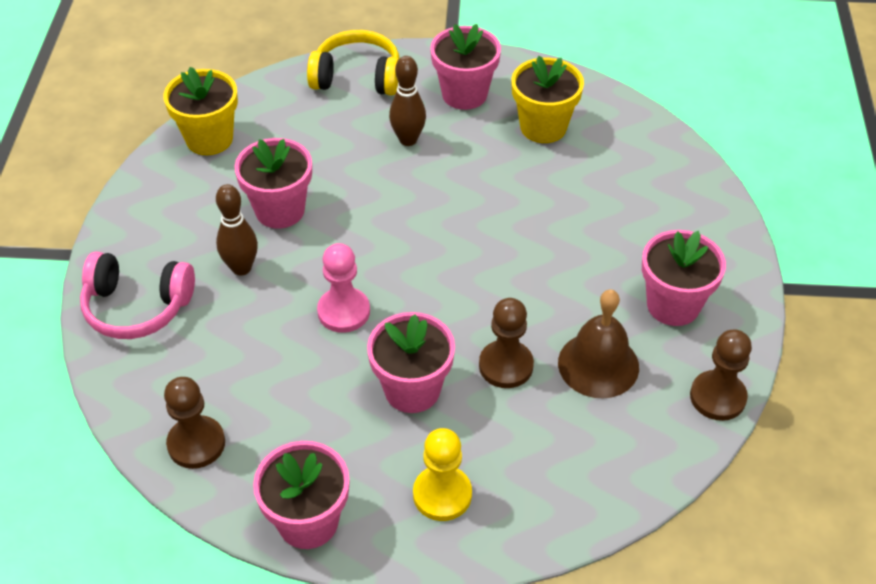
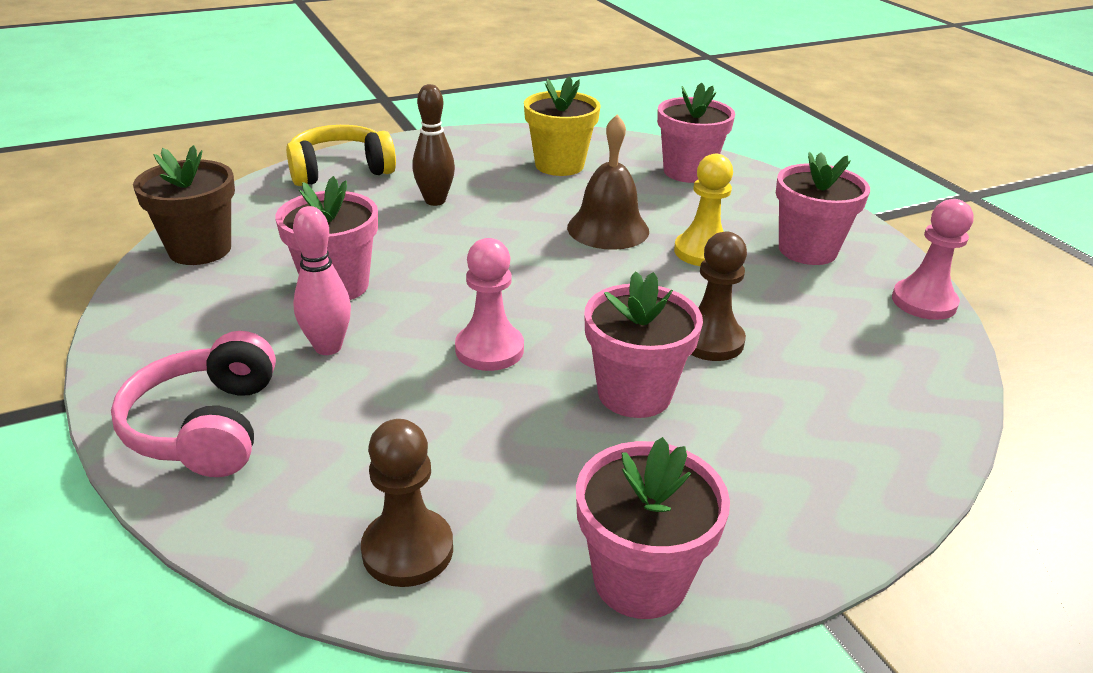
camera: 30 degrees left, 15 degrees down
(137, 306) = (207, 426): pink headphones -> pink headphones turned 105 degrees clockwise
(209, 139) = (200, 249): yellow flower pot -> brown flower pot
(241, 268) = (328, 347): brown bowling pin -> pink bowling pin
(442, 494) = (769, 481): yellow pawn -> yellow pawn (702, 252)
(464, 94) = (462, 160): pink flower pot -> pink flower pot (688, 172)
(598, 364) = (795, 312): brown bell -> brown bell (608, 229)
(717, 397) = (924, 302): brown pawn -> pink pawn

